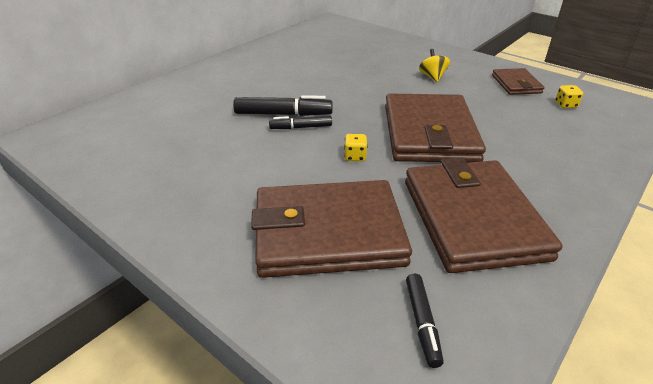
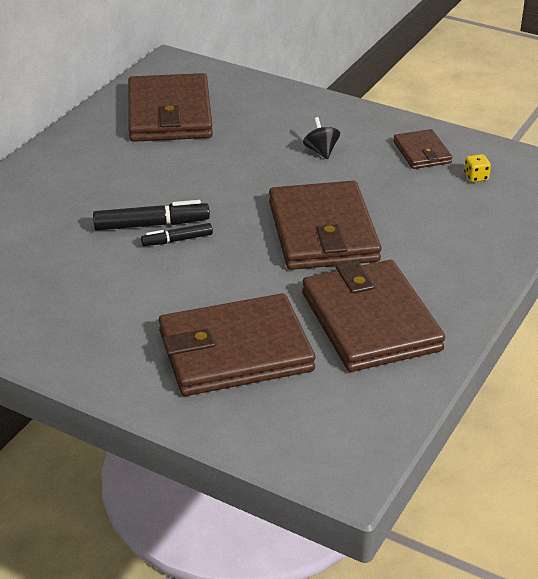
camera: 10 degrees left, 0 degrees up
(321, 46) = (170, 114): none -> brown wallet
(355, 156) = (245, 269): yellow dice -> none
(422, 323) = (329, 412): black marker -> none
(432, 77) = (321, 151): yellow spinning top -> black spinning top

